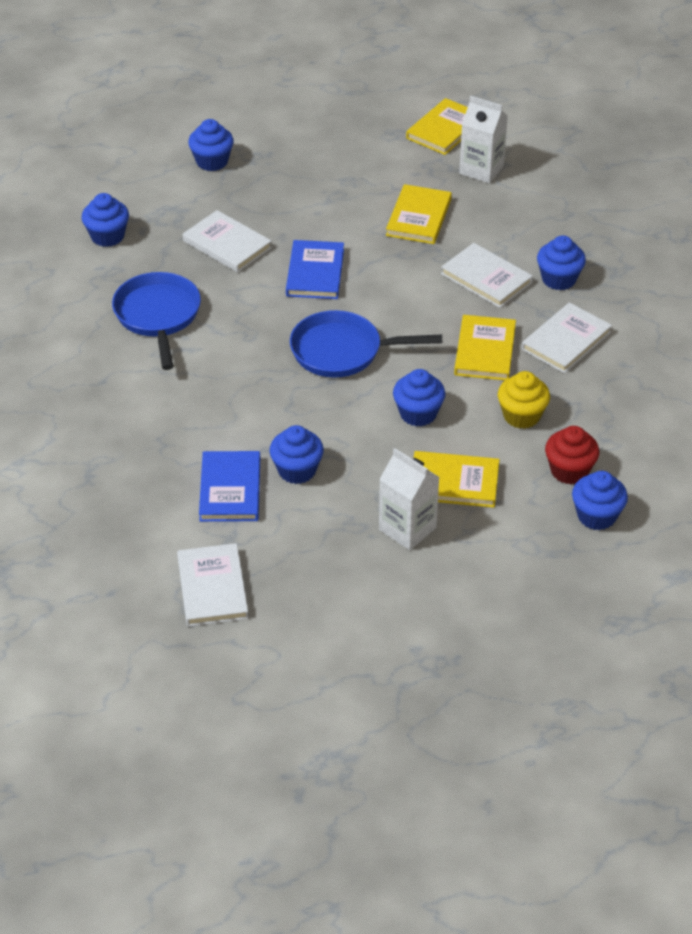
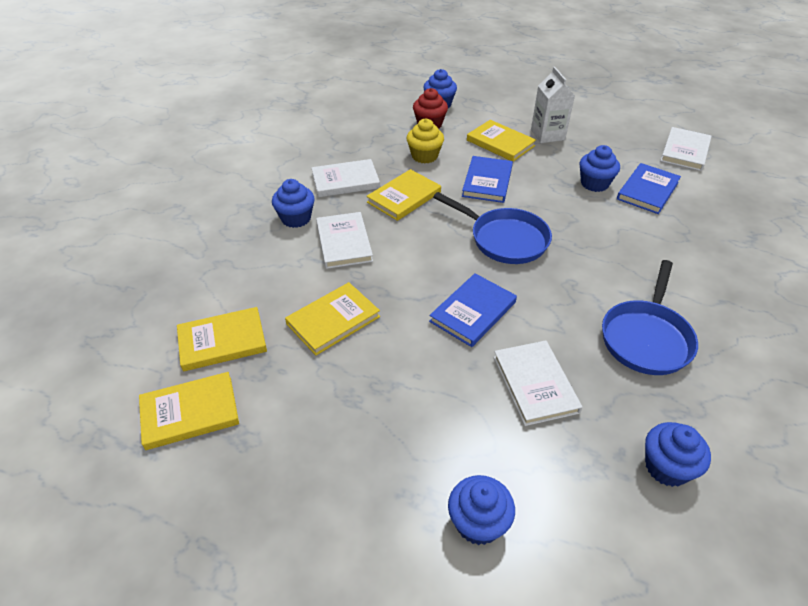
camera: 145 degrees left, 0 degrees up
(418, 413) = (487, 181): blue cupcake -> blue book
(481, 170) = (222, 341): white carton -> yellow book

